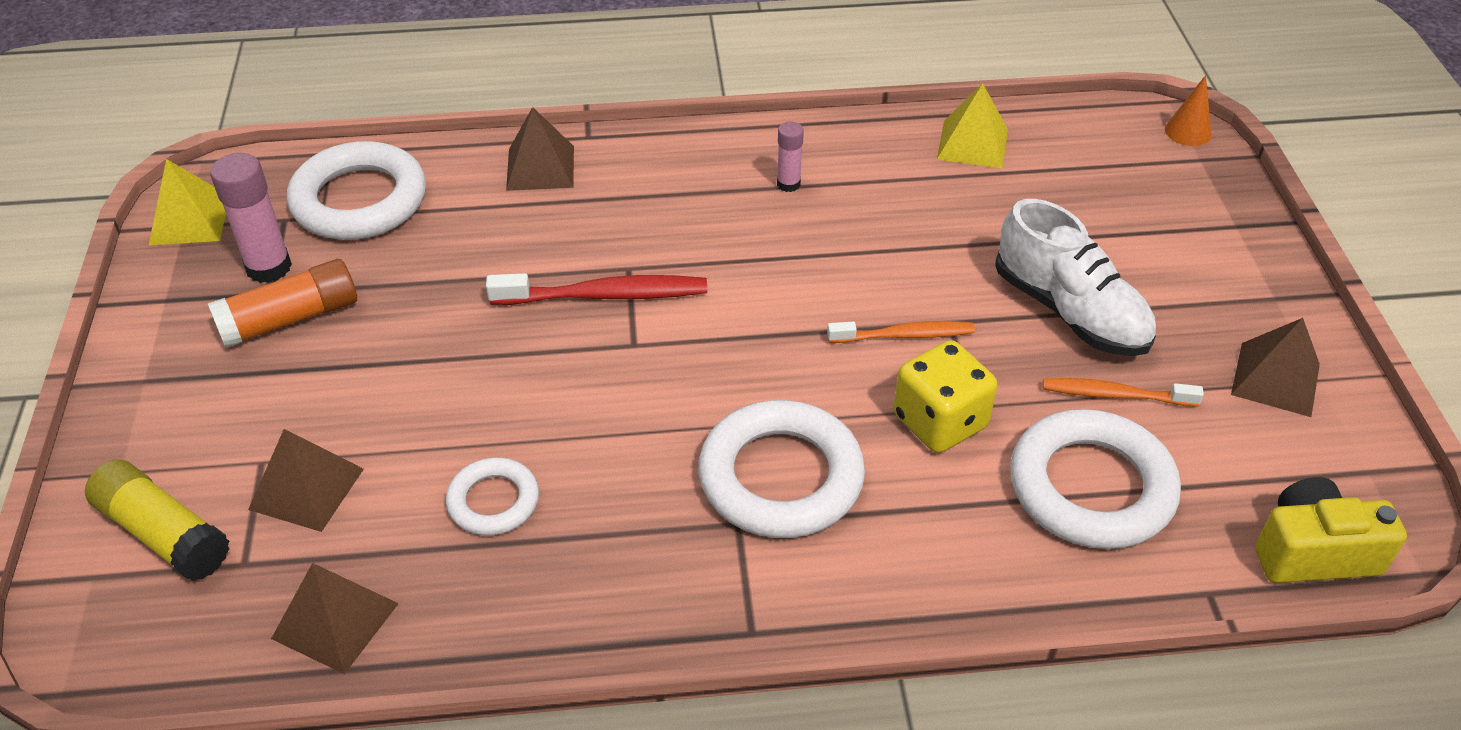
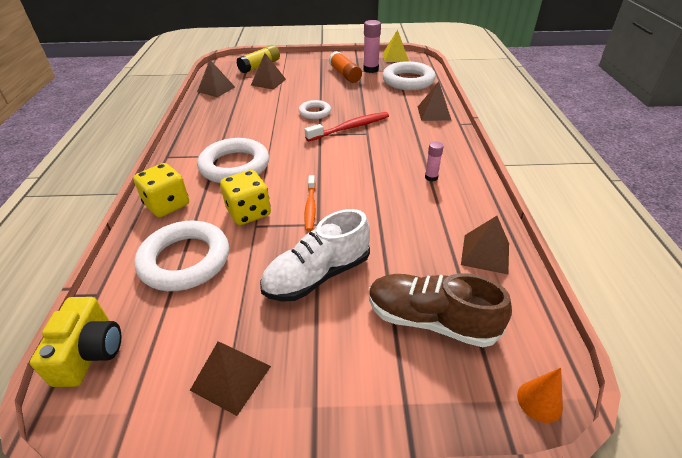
camera: 95 degrees right, 5 degrees down
(493, 501) = (250, 109): white ring -> white ring (315, 112)
(604, 295) = (350, 128): red toothbrush -> red toothbrush turned 120 degrees counterclockwise
(944, 565) = (167, 205): none -> yellow dice
(972, 144) = (485, 254): yellow pyramid -> brown pyramid
(1112, 201) = (430, 320): none -> brown shoe
(1116, 395) = (244, 283): orange toothbrush -> none

